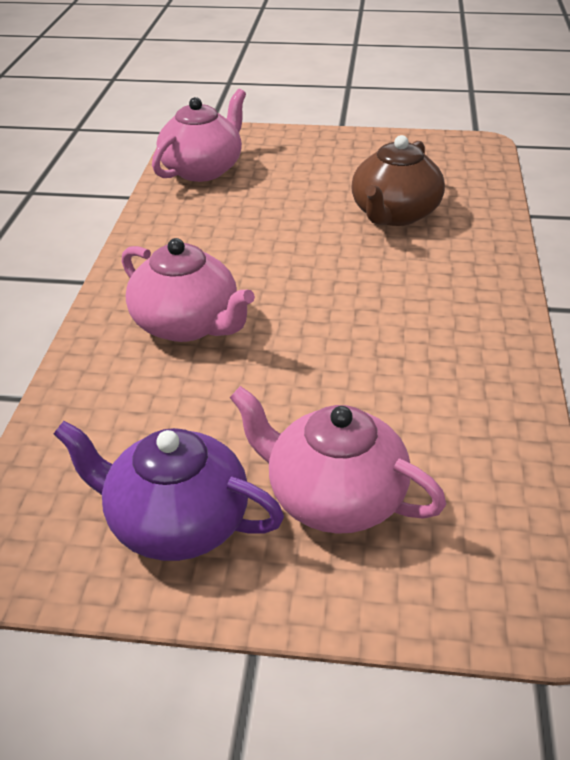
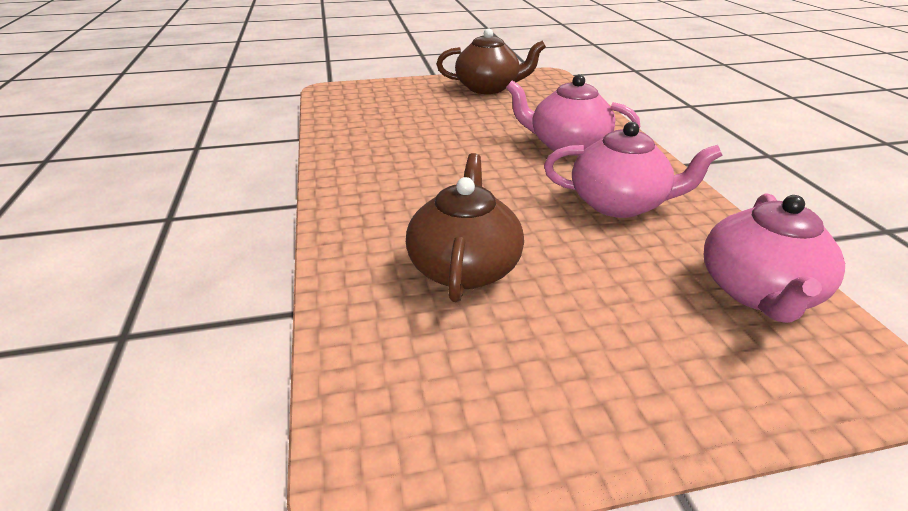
camera: 160 degrees right, 5 degrees down
(176, 522) = (488, 88): purple teapot -> brown teapot
(334, 497) = (424, 101): pink teapot -> pink teapot (619, 204)

